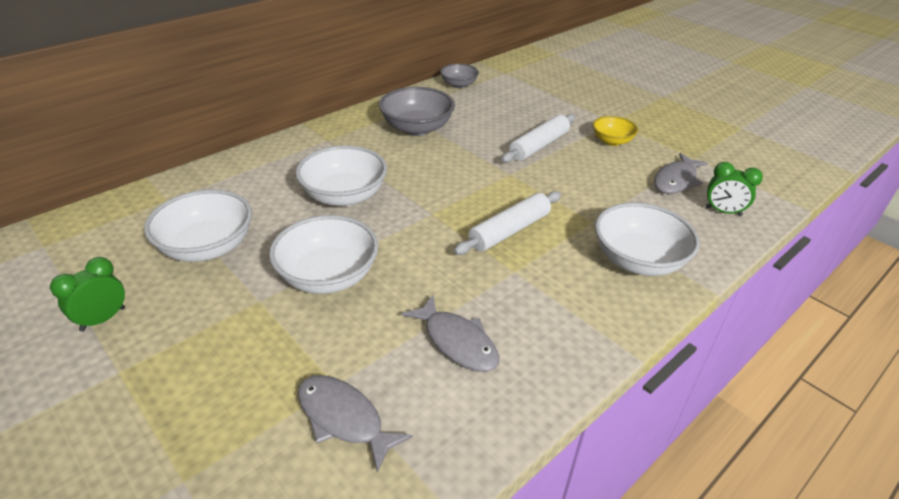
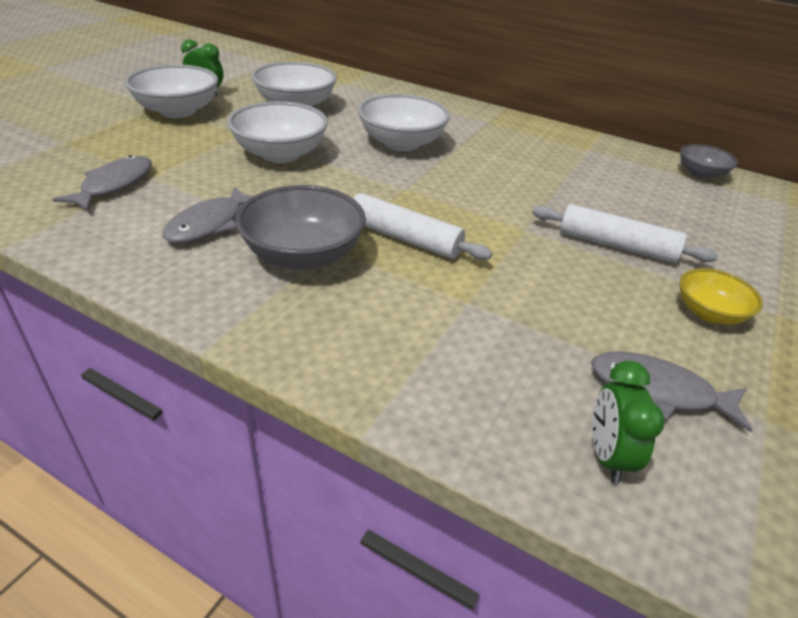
camera: 70 degrees right, 0 degrees up
(417, 128) = (562, 161): grey bowl -> grey bowl (303, 255)
(638, 260) = (402, 346): white bowl -> white bowl (178, 111)

